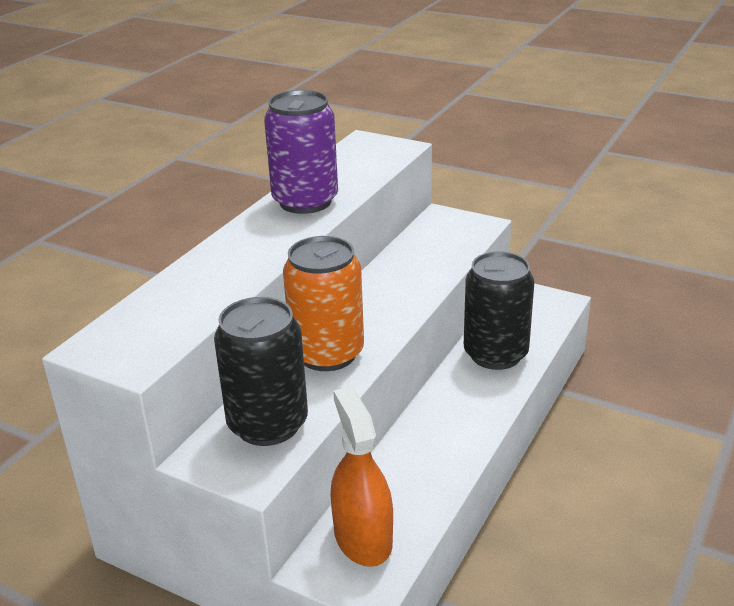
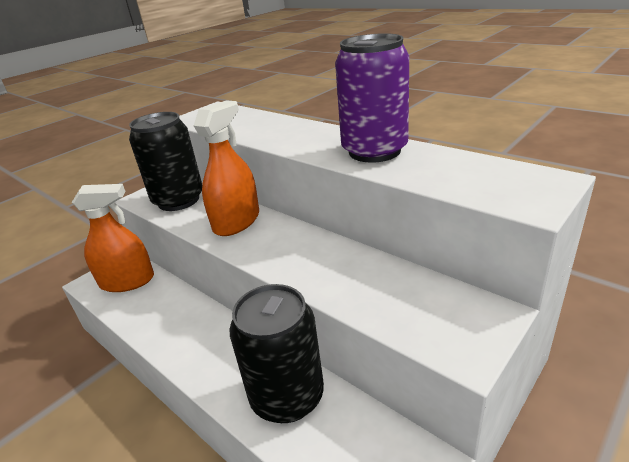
camera: 105 degrees right, 0 degrees up
(327, 353) = (236, 221): orange can -> orange spray bottle

